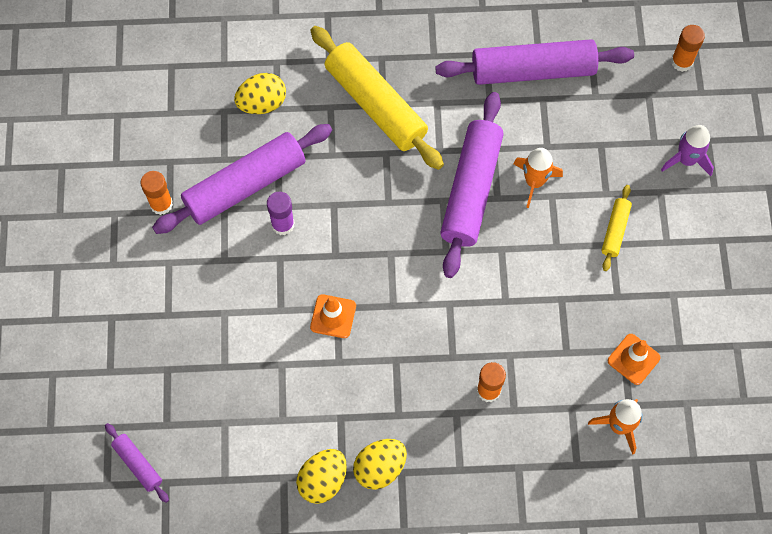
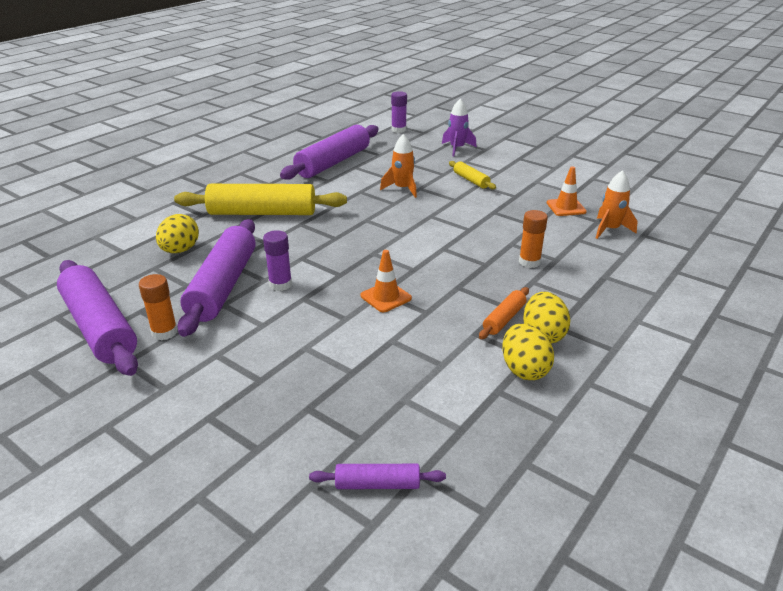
camera: 50 degrees left, 35 degrees down
(378, 425) = (504, 319): none -> orange rolling pin
(471, 190) = (375, 208): purple rolling pin -> purple rolling pin (99, 327)
(682, 62) = (399, 130): orange glue stick -> purple glue stick

